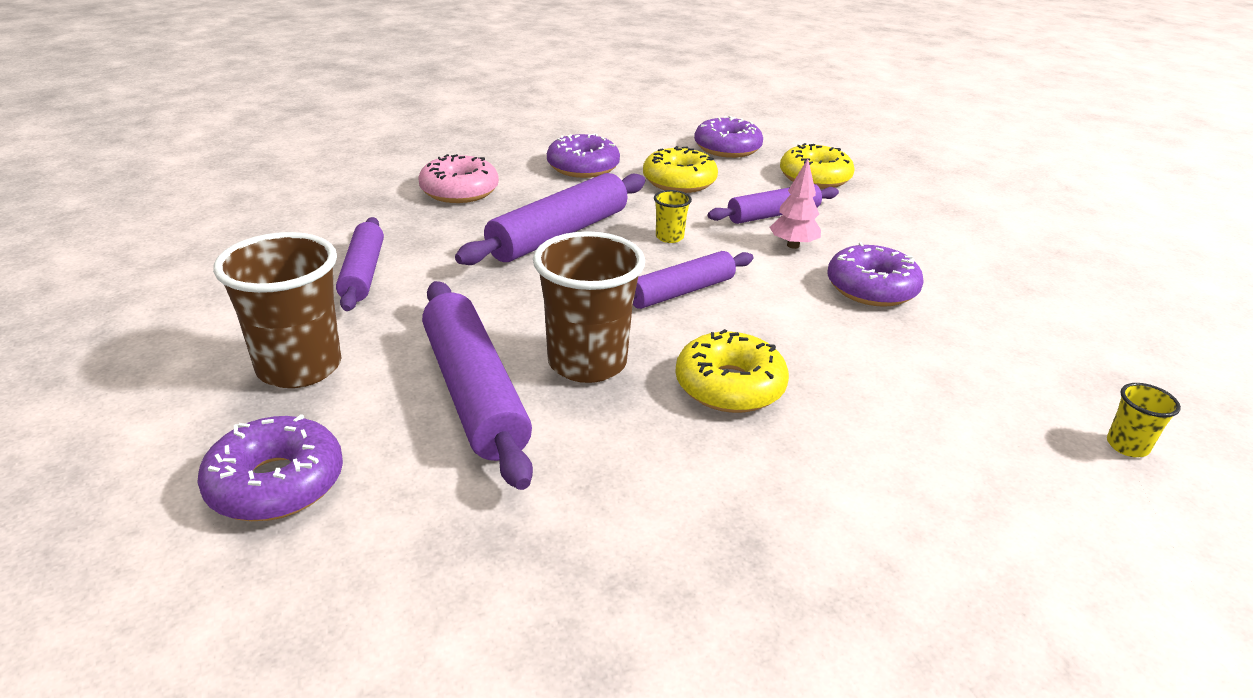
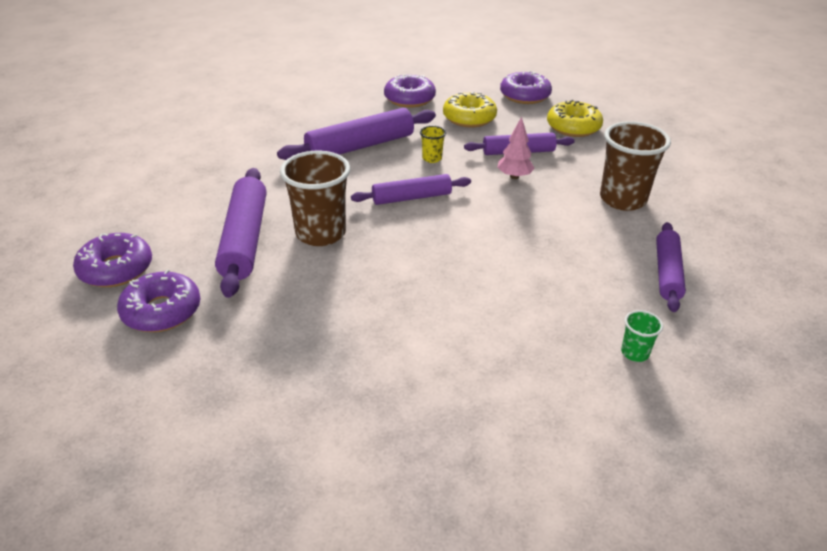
camera: 20 degrees right, 5 degrees up
(299, 367) = (161, 208): brown cup -> brown cup (623, 199)
(363, 273) = (226, 155): purple rolling pin -> purple rolling pin (667, 273)
(459, 191) = (317, 107): pink donut -> none
(729, 386) = (397, 263): yellow donut -> none
(871, 288) = (546, 216): purple donut -> purple donut (162, 311)
(1127, 446) = (635, 353): yellow cup -> green cup

